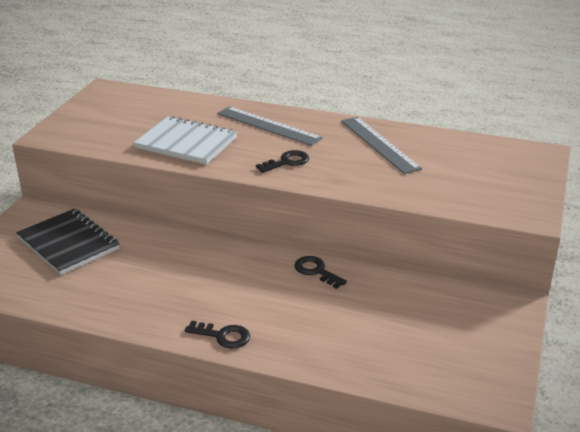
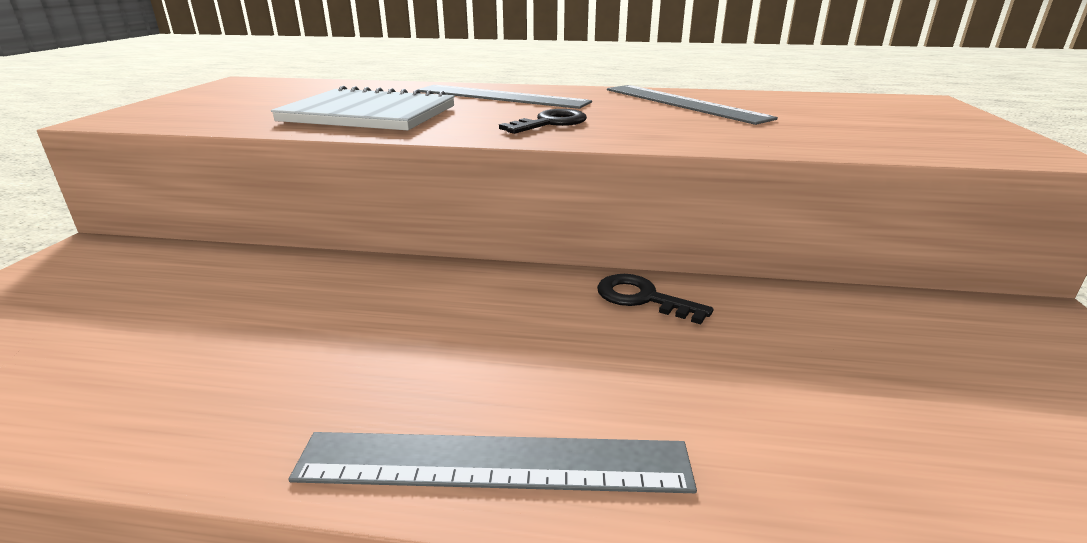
camera: 10 degrees left, 5 degrees down
(68, 243) = (136, 296): black notebook -> none
(223, 336) = (494, 463): black key -> grey ruler

